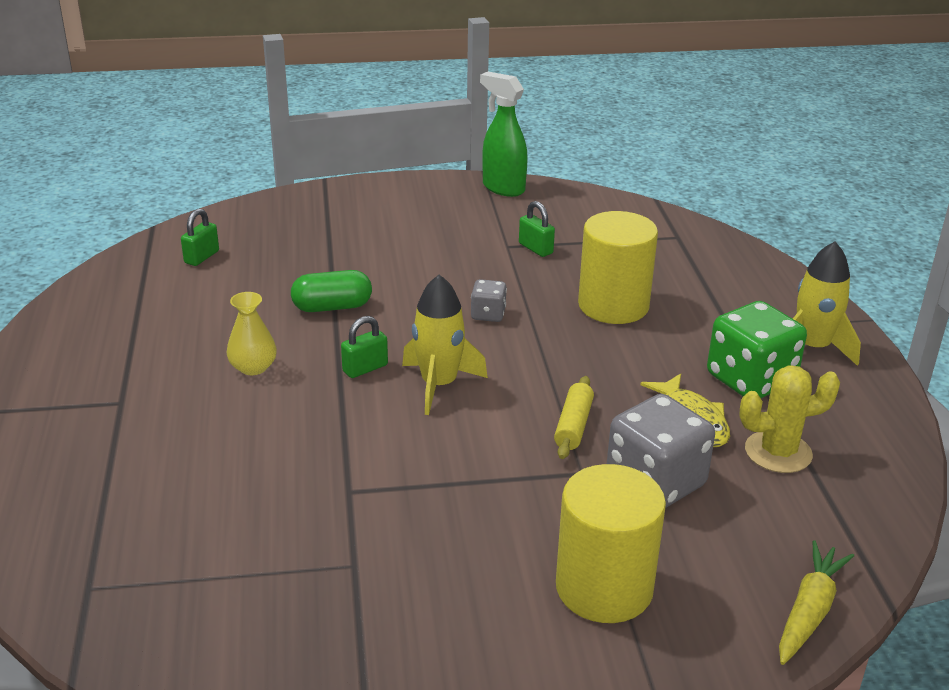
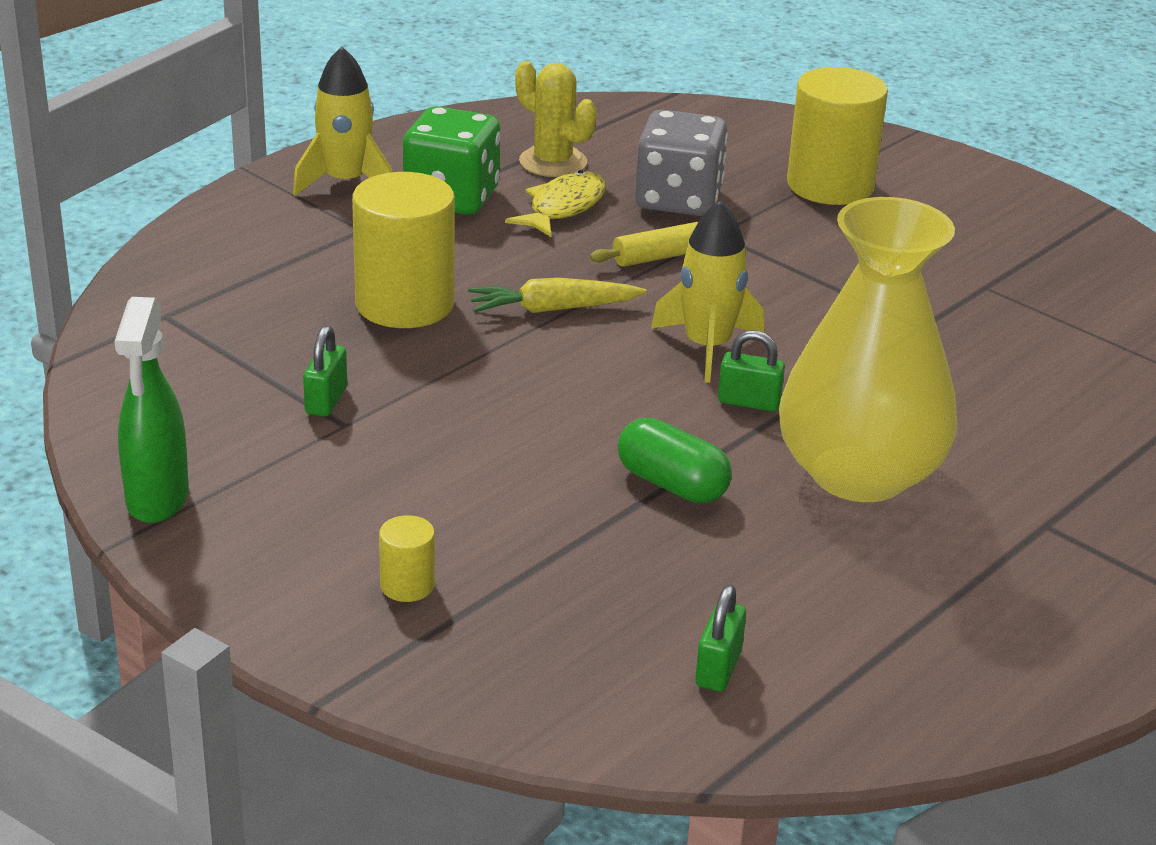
camera: 130 degrees left, 0 degrees up
(201, 257) = (718, 668): green padlock -> green padlock turned 60 degrees counterclockwise
(253, 367) = (859, 473): yellow vase -> yellow vase, size x2.48
(363, 216) = (407, 585): none -> yellow cylinder
(488, 314) = (533, 372): grey dice -> none
(809, 611) = (727, 116): yellow carrot -> yellow carrot (553, 309)

